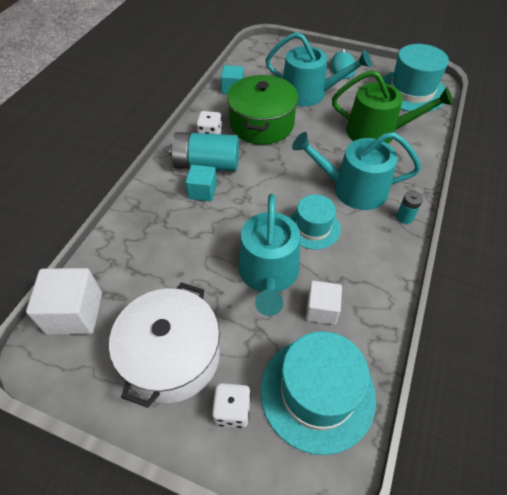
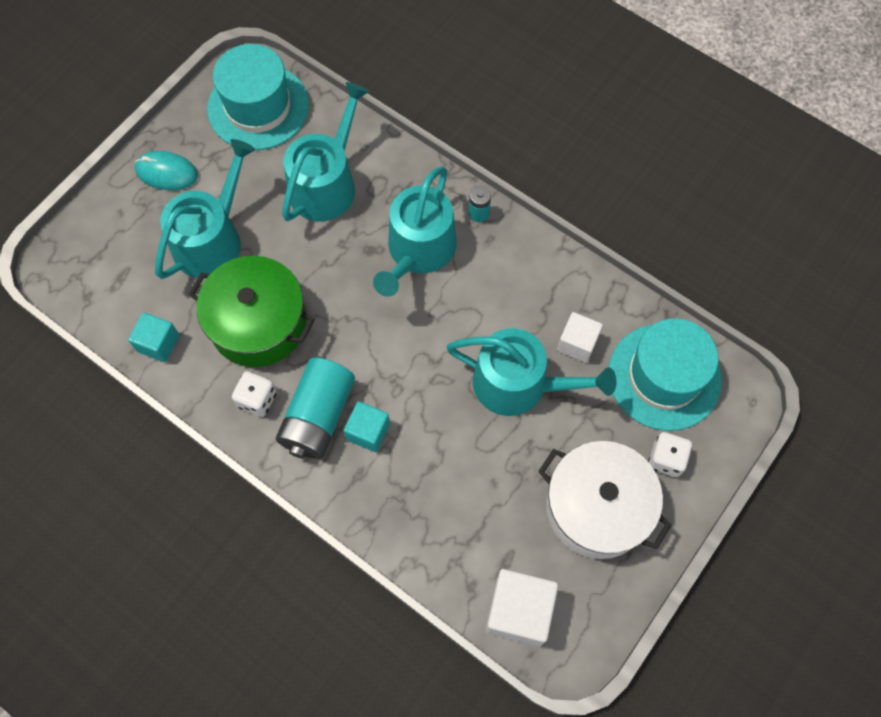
camera: 75 degrees left, 15 degrees up
(313, 227) = (466, 316): turquoise hat -> none
(377, 132) = (326, 183): green watering can -> turquoise watering can

